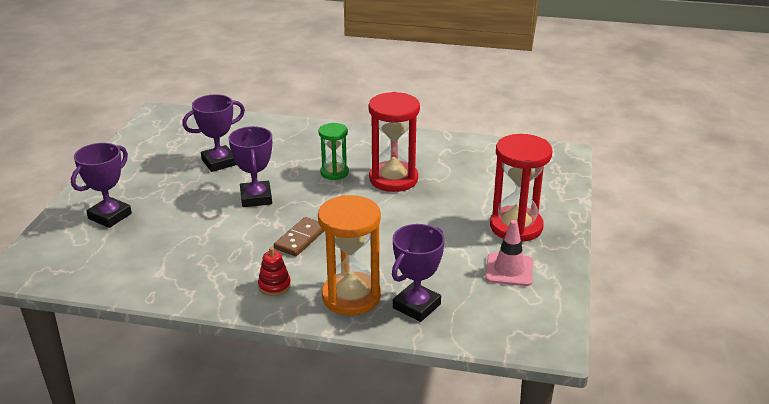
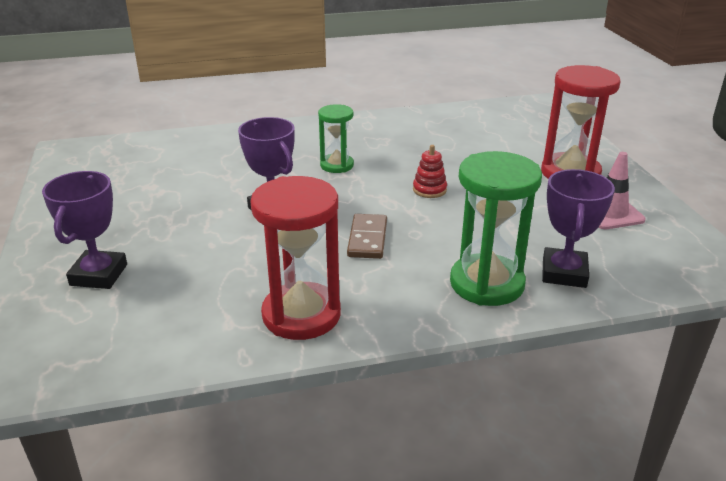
camera: 25 degrees left, 0 degrees up
(219, 162) = (192, 183): purple trophy -> none
(274, 286) = (389, 297): red stacking toy -> red stacking toy (429, 190)
(351, 297) = (486, 283): orange hourglass -> green hourglass
(393, 179) = (405, 158): red hourglass -> red hourglass (301, 315)

